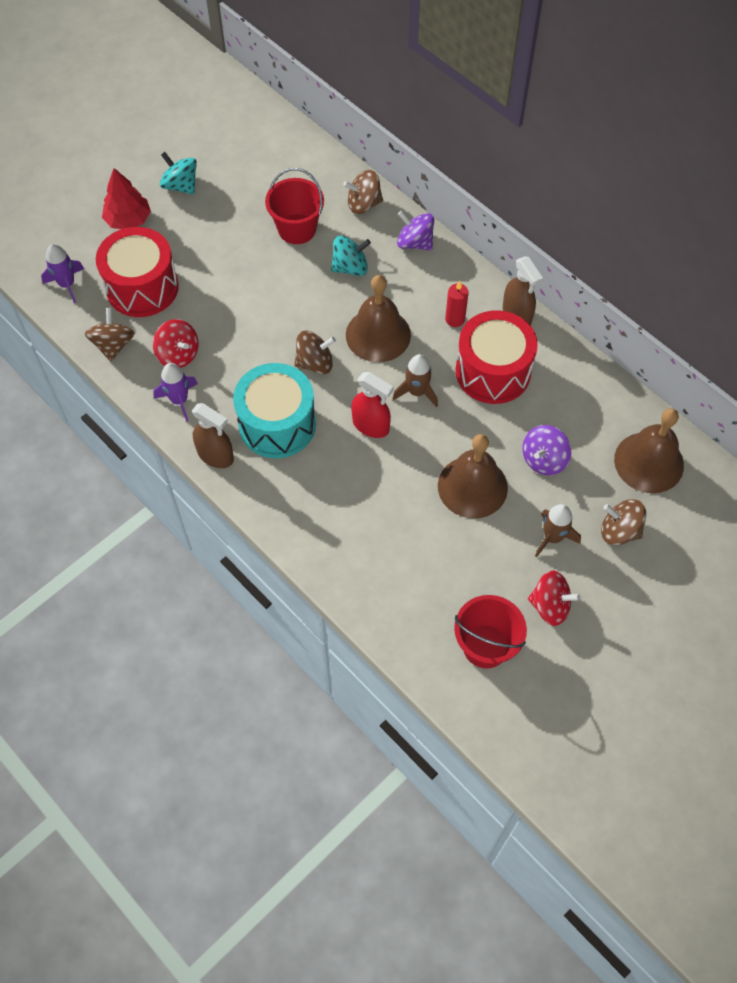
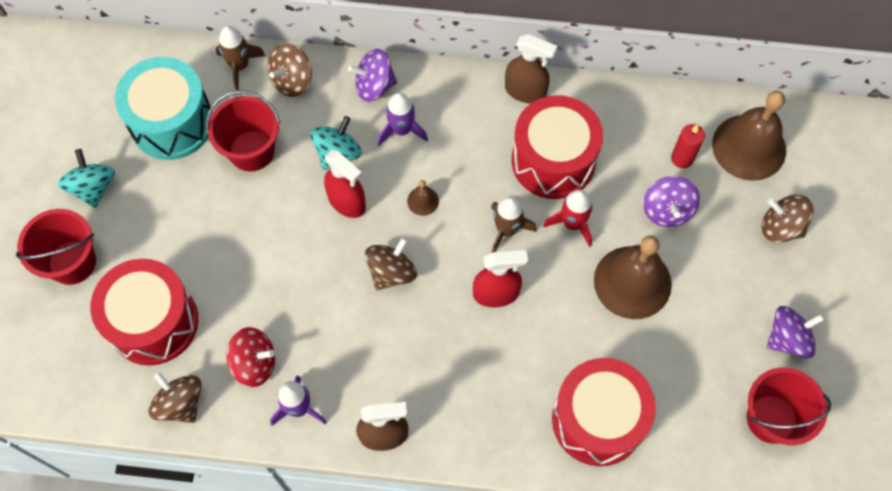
camera: 40 degrees left, 5 degrees up
(67, 284) = (71, 377): purple rocket -> purple rocket (401, 130)
(128, 220) = (72, 262): red tree -> red bucket
(180, 185) = (93, 188): turquoise spinning top -> turquoise spinning top turned 75 degrees clockwise
(277, 424) = (412, 359): turquoise drum -> turquoise drum (172, 122)
(327, 301) = (347, 202): none -> red spray bottle
(362, 552) = (598, 420): none -> red drum
(378, 335) = (423, 201): brown bell -> brown bell, size x0.42
(455, 319) = (476, 135): red candle -> red candle (682, 158)
(466, 420) = (572, 223): none -> red rocket
(550, 606) = (788, 339): red spinning top -> purple spinning top
(552, 537) = (736, 276): brown rocket -> brown rocket (240, 66)
(619, 531) = (780, 227): brown spinning top -> brown spinning top turned 45 degrees clockwise

